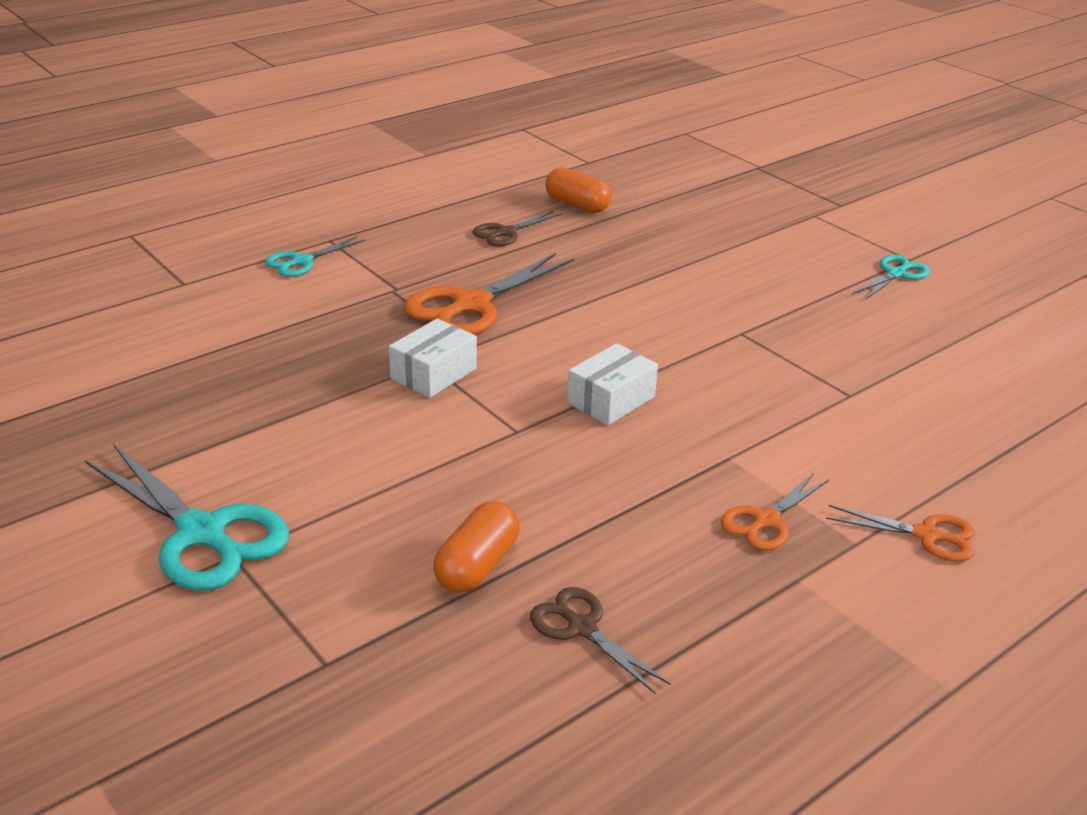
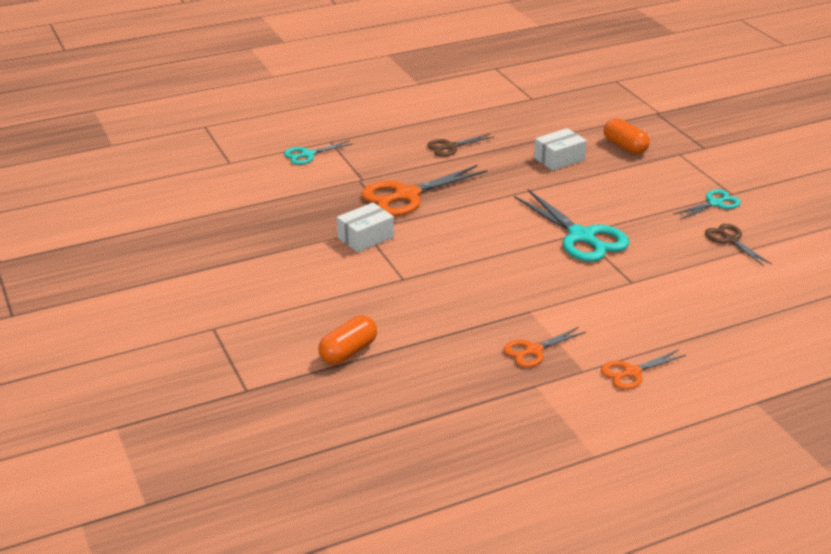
camera: 15 degrees right, 0 degrees up
(201, 534) = (199, 314): turquoise scissors -> turquoise scissors (581, 237)
(577, 205) = (509, 131): orange capsule -> orange capsule (625, 147)
(582, 628) = (394, 393): brown scissors -> brown scissors (730, 240)
(611, 400) = (471, 267): white box -> white box (559, 159)
(927, 535) = (631, 372): orange scissors -> orange scissors turned 120 degrees clockwise

